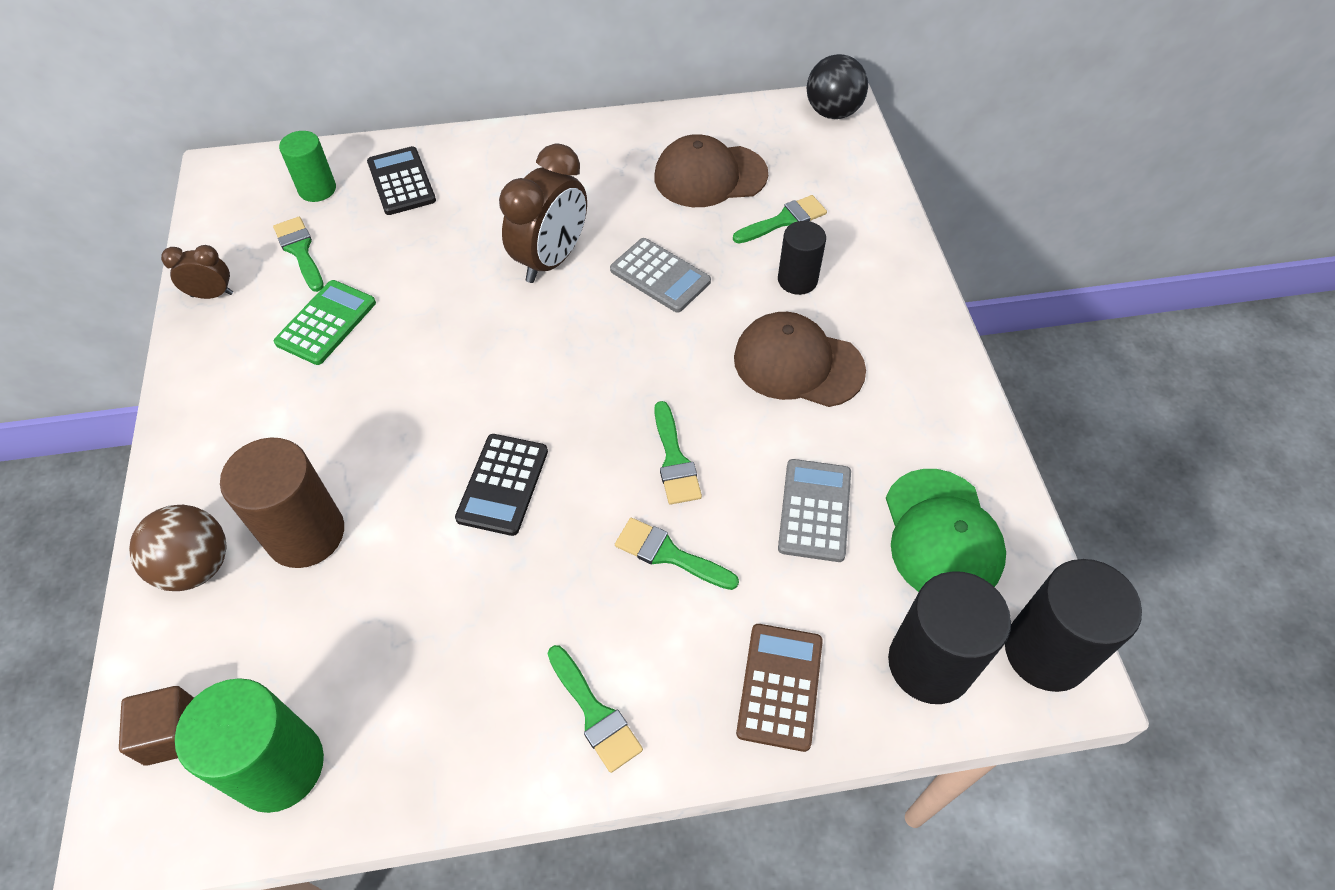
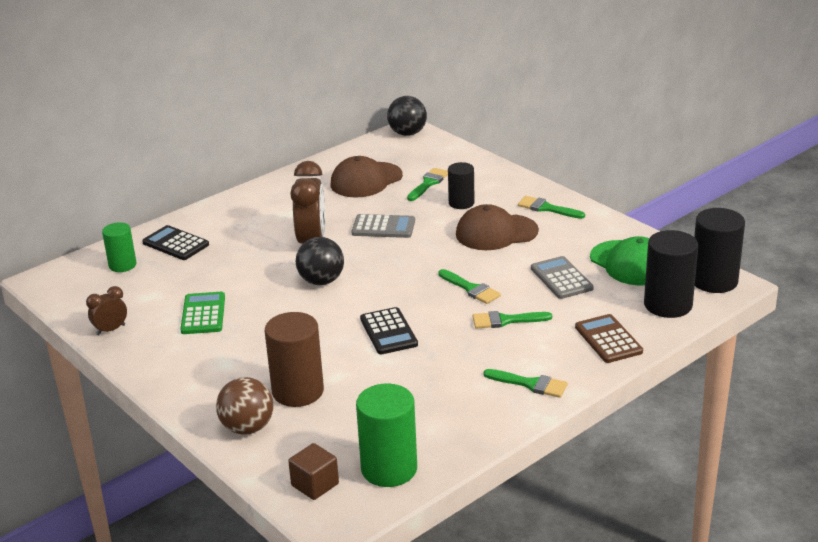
camera: 30 degrees left, 25 degrees down
(300, 251) = (146, 293): green brush -> green brush (547, 208)
(504, 338) = (321, 281): none -> black ball

